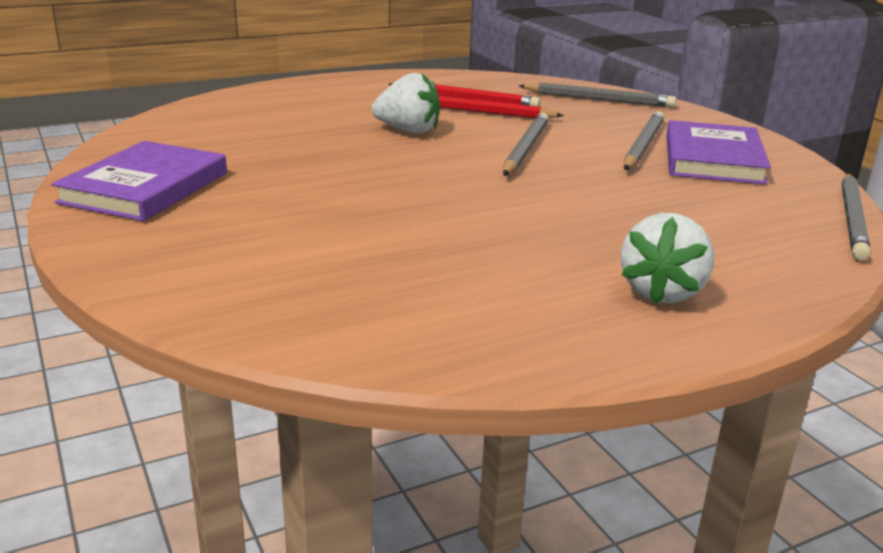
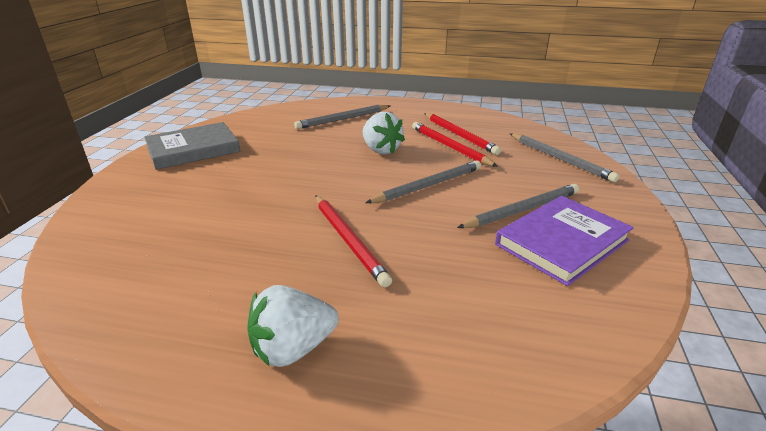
camera: 40 degrees right, 5 degrees up
(145, 188) = (193, 149): purple book -> grey book
(544, 210) = (348, 240): none -> red pencil
(852, 219) = (591, 360): grey pencil -> grey pencil (343, 119)

